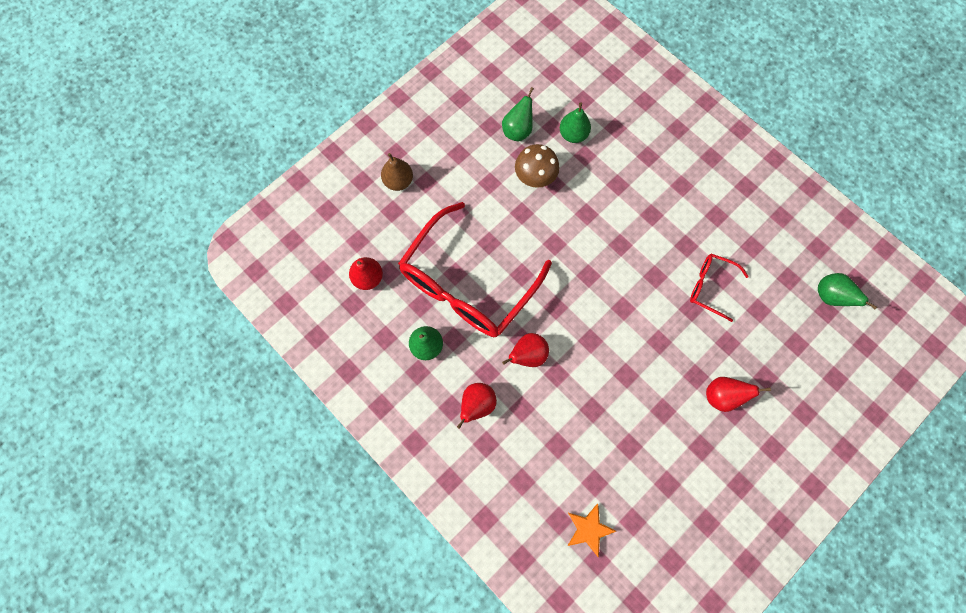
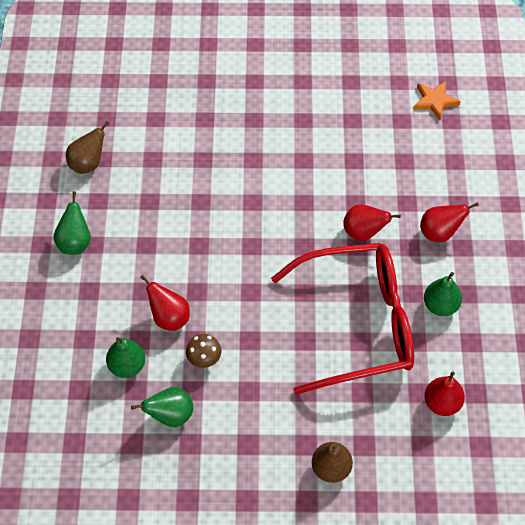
camera: 135 degrees left, 15 degrees down
(535, 177) = (204, 359): brown mushroom -> brown mushroom, size x0.66
(711, 287) = (169, 160): red glasses -> none
(722, 396) = (251, 95): red pear -> red pear (169, 318)
(756, 234) = (88, 164): none -> brown pear
(830, 296) = (94, 85): green pear -> green pear (75, 243)

